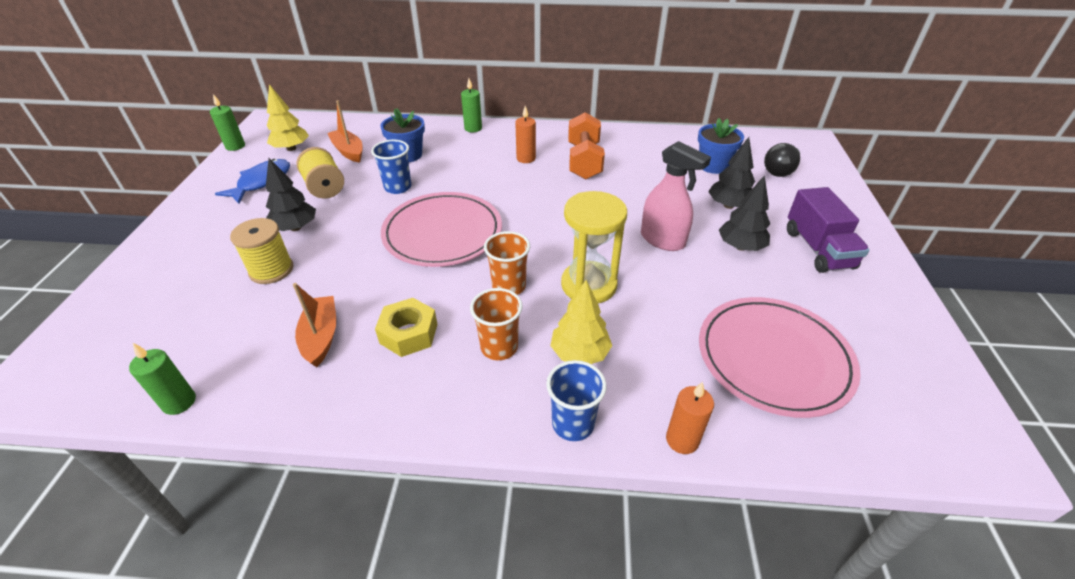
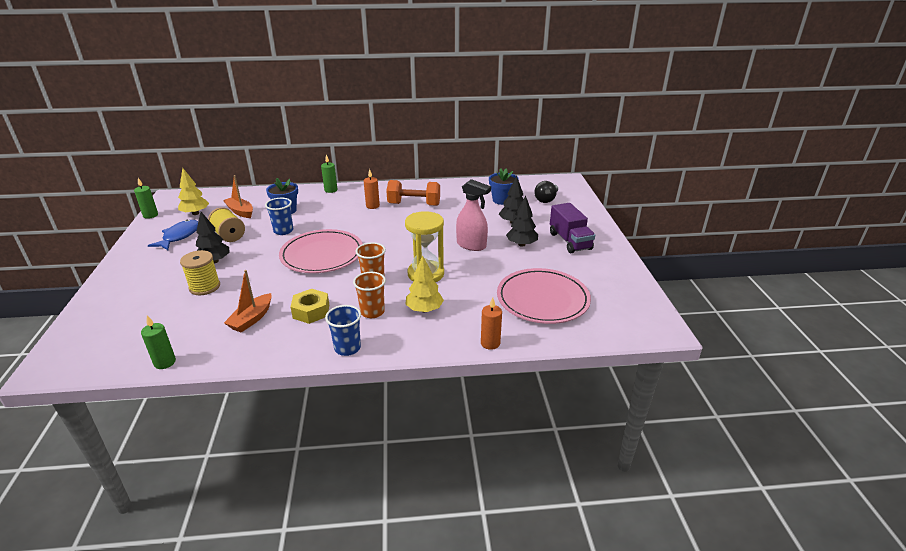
camera: 10 degrees left, 10 degrees down
(321, 336) = (251, 319): orange boat -> orange boat turned 135 degrees counterclockwise
(573, 424) = (424, 343): blue cup -> blue cup (347, 348)
(584, 161) = (414, 204): orange dumbbell -> orange dumbbell turned 75 degrees counterclockwise

